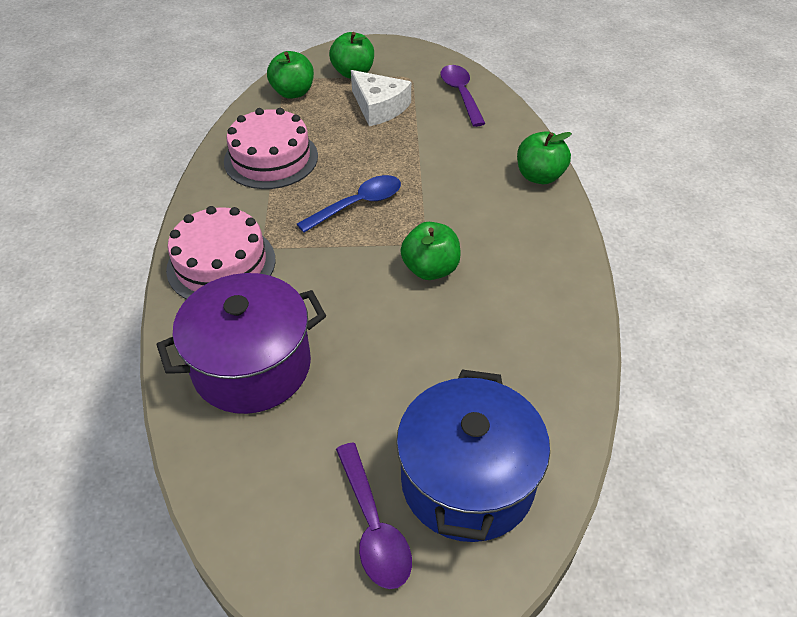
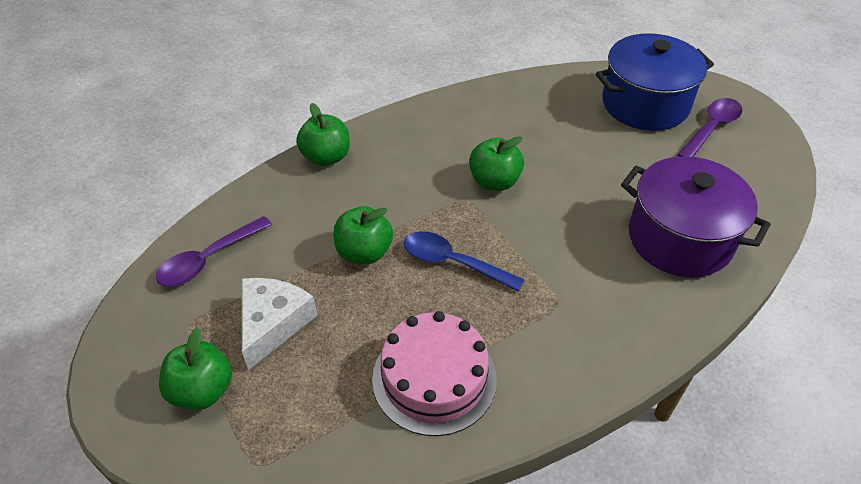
camera: 120 degrees left, 0 degrees up
(221, 264) = (610, 324): pink cake -> none
(293, 92) = (284, 437): green apple -> green apple (364, 252)

